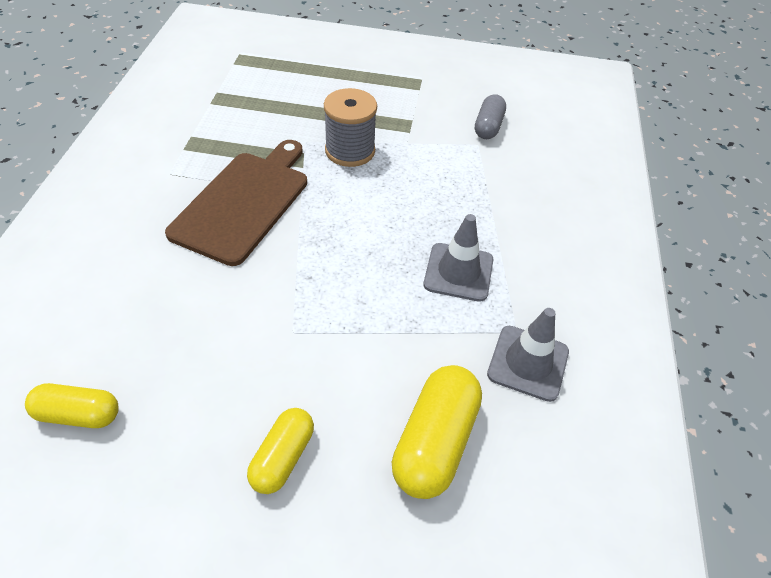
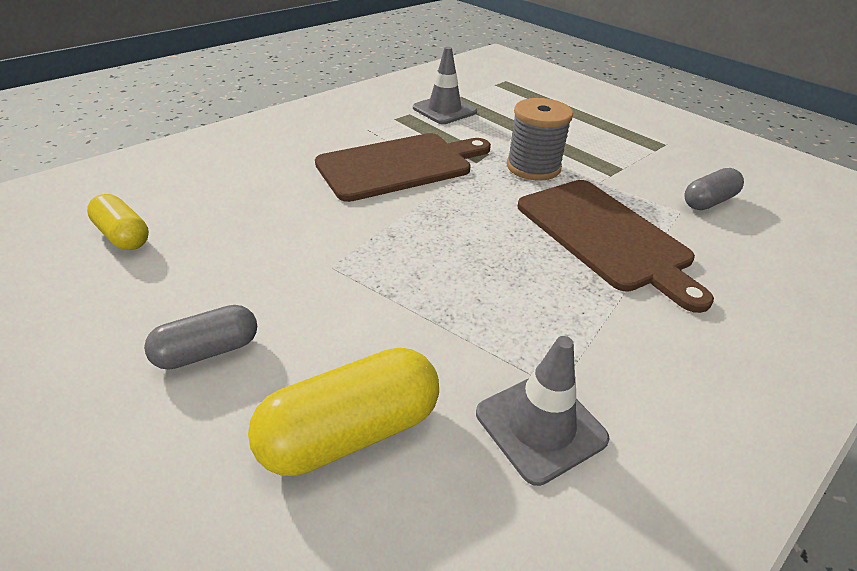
camera: 40 degrees right, 10 degrees down
(283, 457) = (208, 351): yellow capsule -> grey capsule
(451, 194) = (605, 236): none -> brown cutting board
(458, 272) = (544, 300): grey traffic cone -> grey traffic cone (444, 110)

